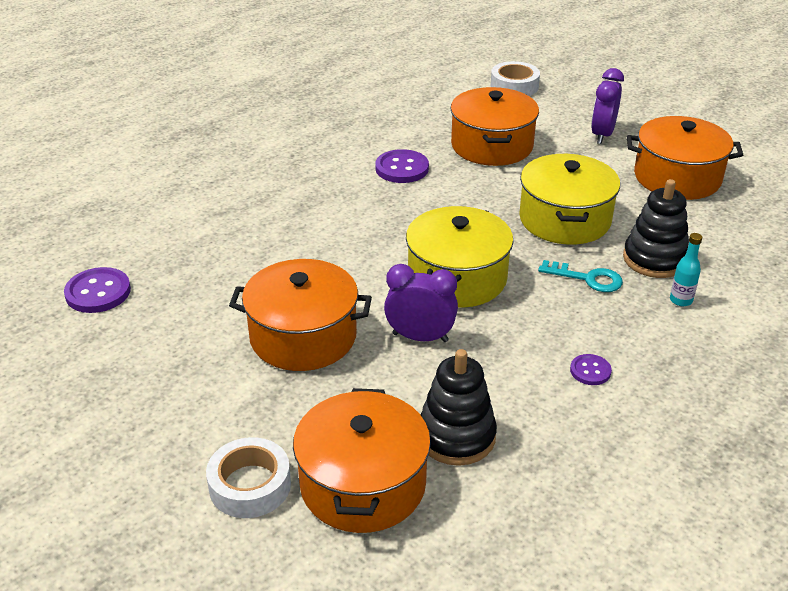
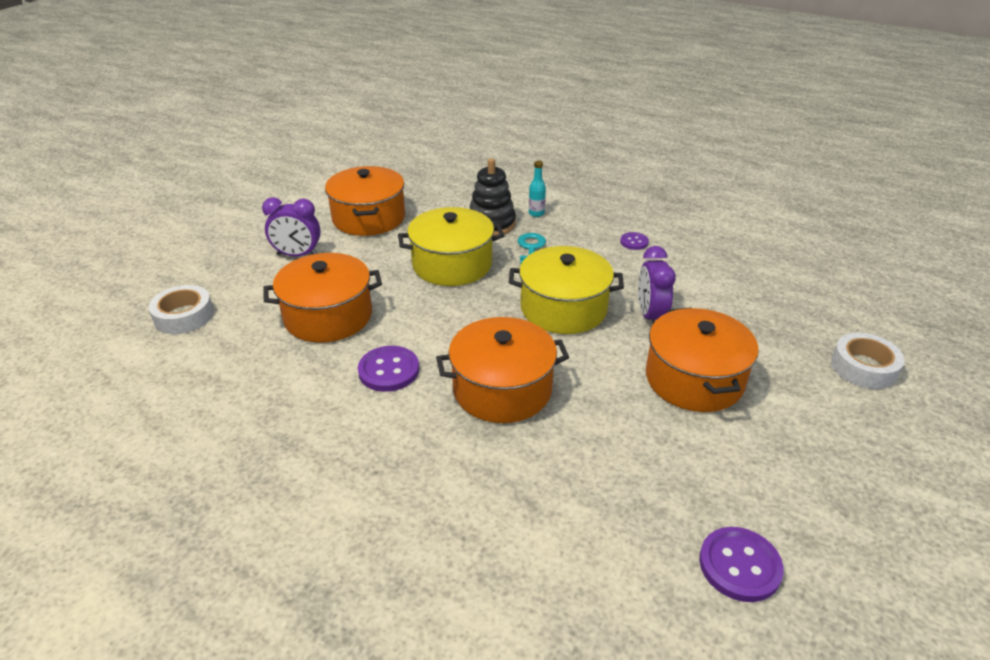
camera: 105 degrees left, 0 degrees up
(362, 484) = (812, 317): orange pot -> orange pot (502, 389)
(456, 436) = (737, 286): black stacking toy -> none

